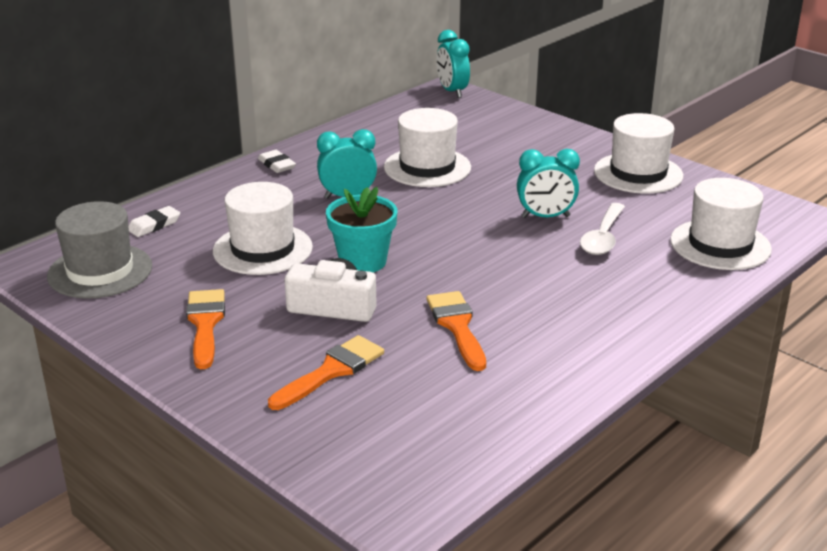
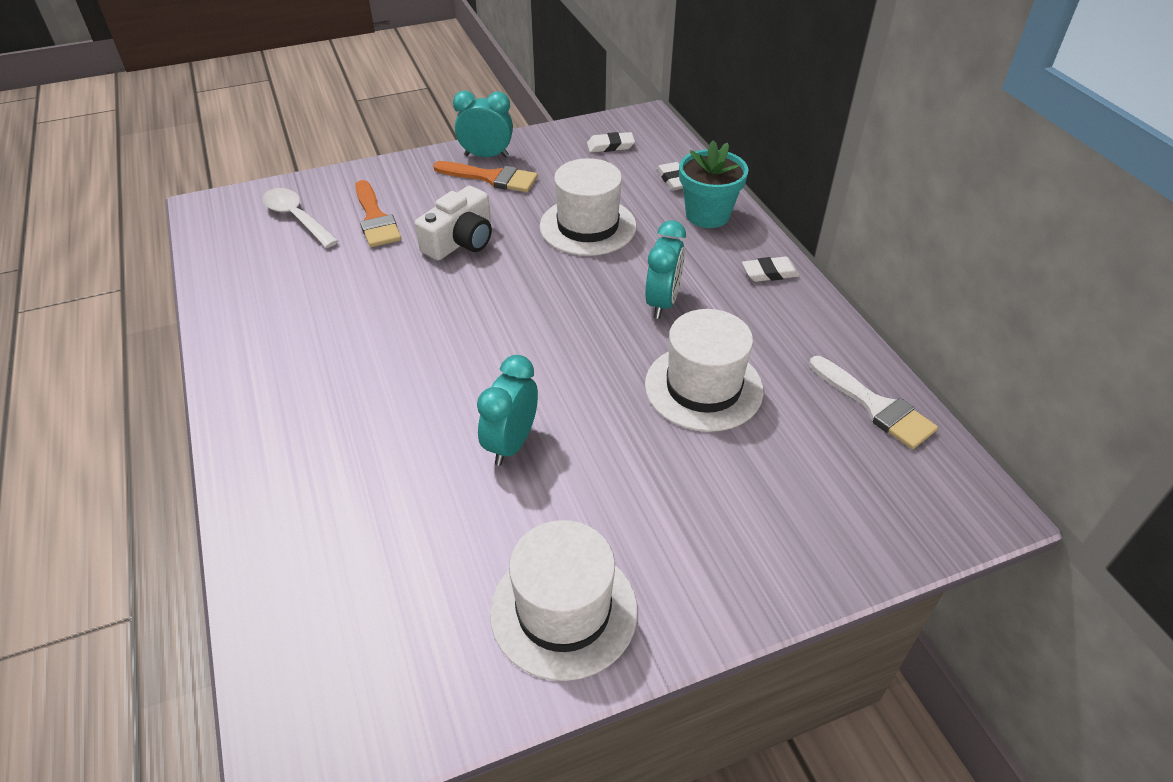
camera: 115 degrees right, 15 degrees up
(100, 271) = (610, 146): grey hat -> white eraser
(363, 261) = (521, 276): turquoise flower pot -> turquoise flower pot (707, 215)
(394, 119) = (875, 406): none -> white brush
(452, 91) = (972, 510): turquoise clock -> turquoise clock (486, 156)
(457, 326) = (369, 298): orange brush -> none
(603, 237) = (427, 474): white spoon -> white spoon (297, 218)
(720, 245) = (318, 588): white hat -> none

